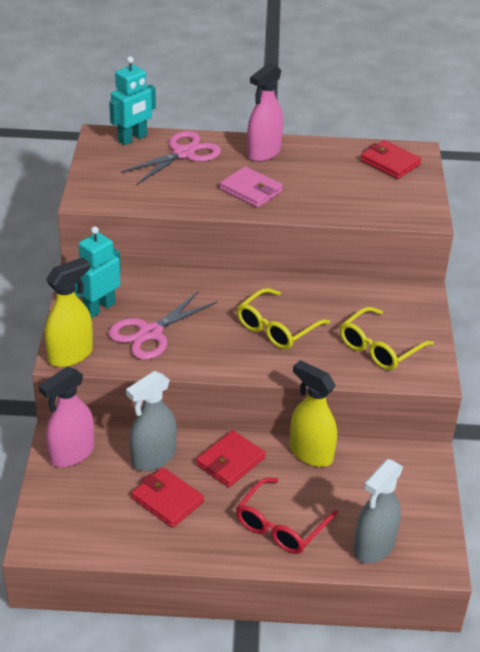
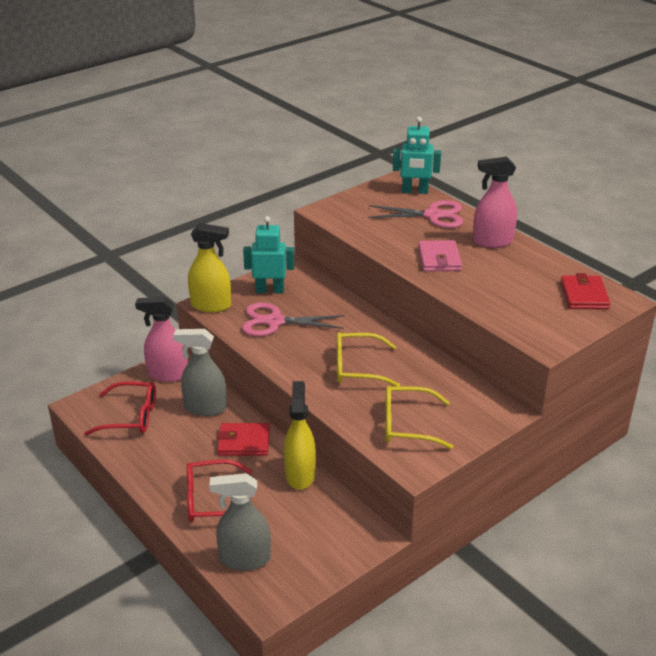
camera: 50 degrees right, 5 degrees down
(102, 513) = (131, 416): none -> red glasses
(167, 500) = (174, 436): red wallet -> none

